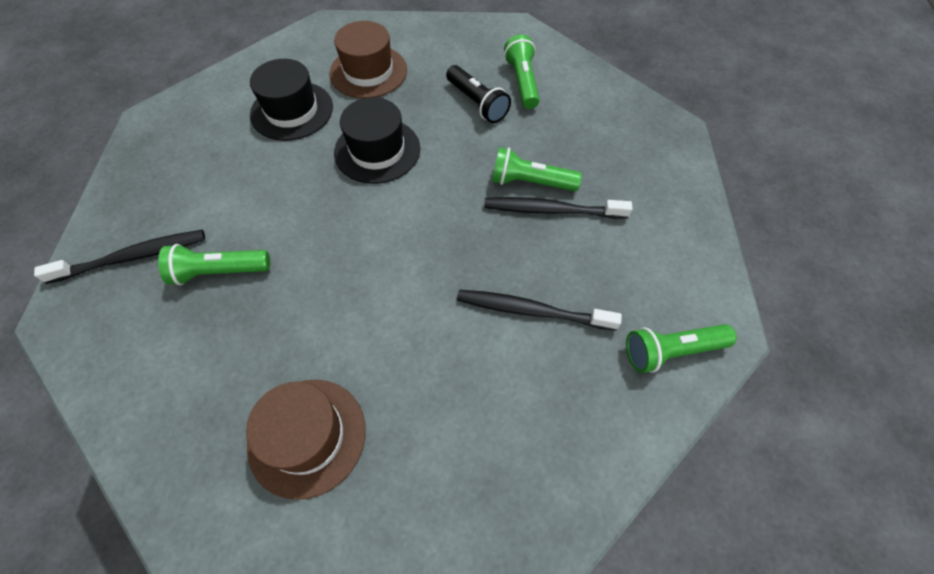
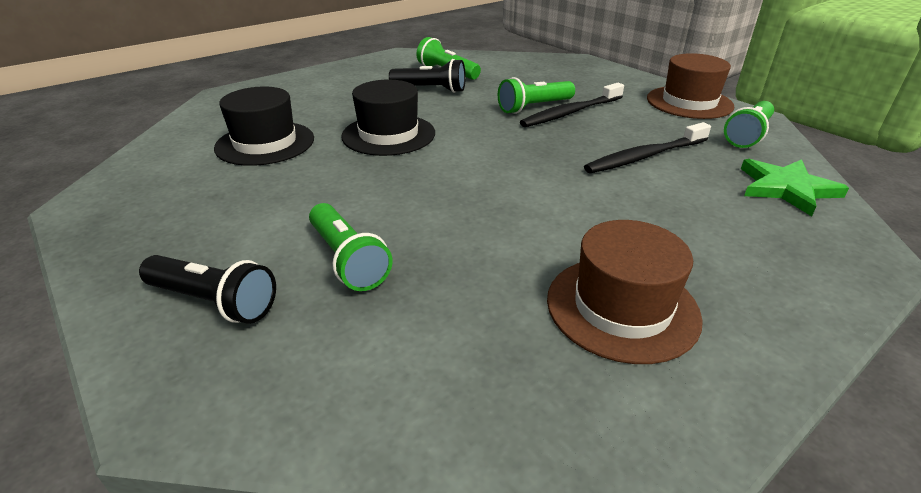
camera: 40 degrees left, 25 degrees down
(132, 257) = (215, 302): black toothbrush -> black flashlight
(219, 272) = (348, 260): green flashlight -> green flashlight turned 75 degrees counterclockwise
(368, 72) = (309, 103): brown hat -> brown hat (689, 102)
(592, 436) = (786, 188): none -> green star

